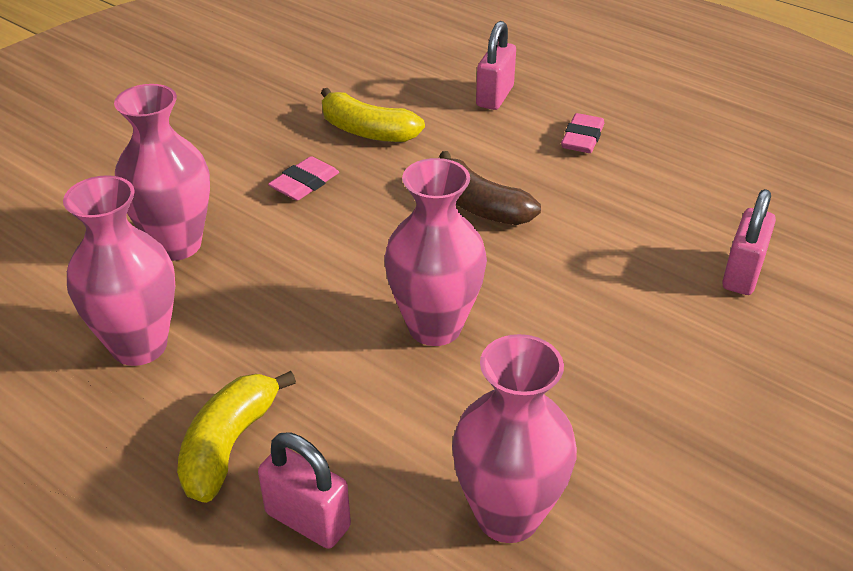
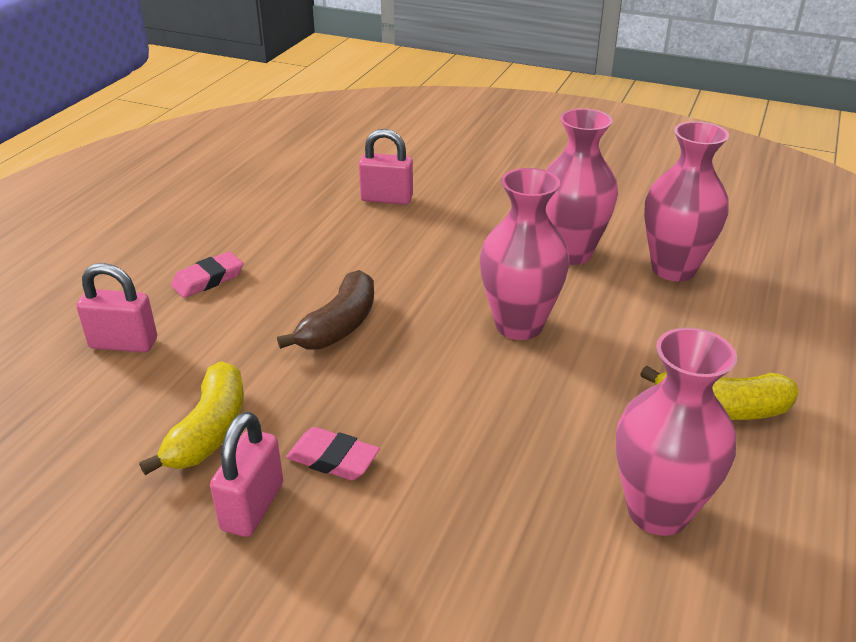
camera: 105 degrees left, 5 degrees down
(176, 244) = (489, 541): pink vase -> pink vase (570, 253)
(308, 520) = (749, 349): pink padlock -> pink padlock (252, 507)
(582, 138) = (208, 279): pink eraser -> pink eraser turned 45 degrees counterclockwise

